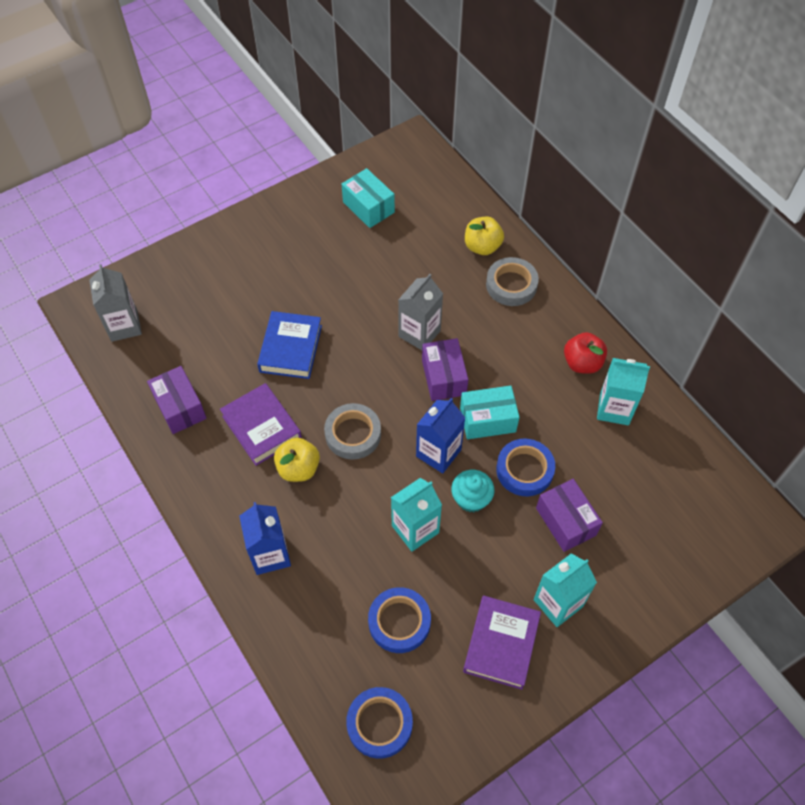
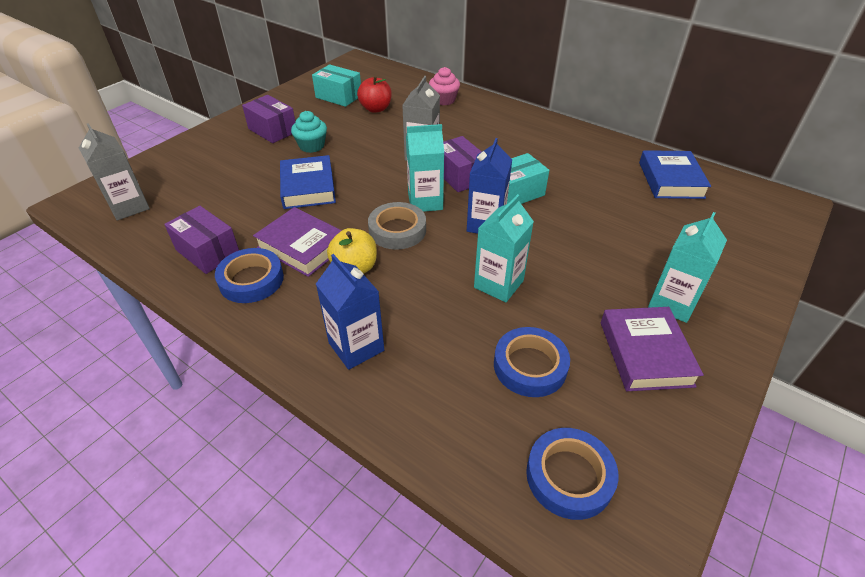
camera: 20 degrees left, 15 degrees down
(471, 498) = (536, 248): turquoise cupcake -> turquoise cupcake (312, 146)
(482, 246) = (444, 100): yellow apple -> pink cupcake
(511, 285) = (480, 115): grey tape -> none
(524, 470) = (570, 217): blue tape -> blue tape (251, 280)
(566, 521) = (631, 242): purple box -> purple box (272, 130)
(582, 363) = (567, 144): red apple -> red apple (376, 109)
(614, 409) = (613, 164): turquoise carton -> turquoise carton (425, 202)
(661, 452) = (670, 180): none -> blue book

